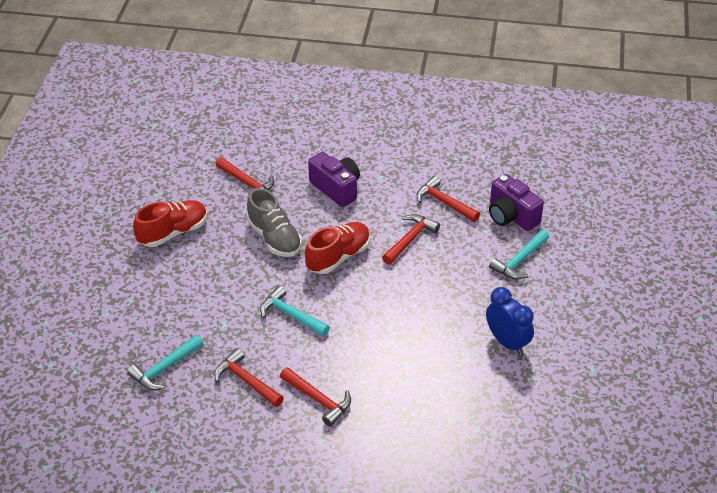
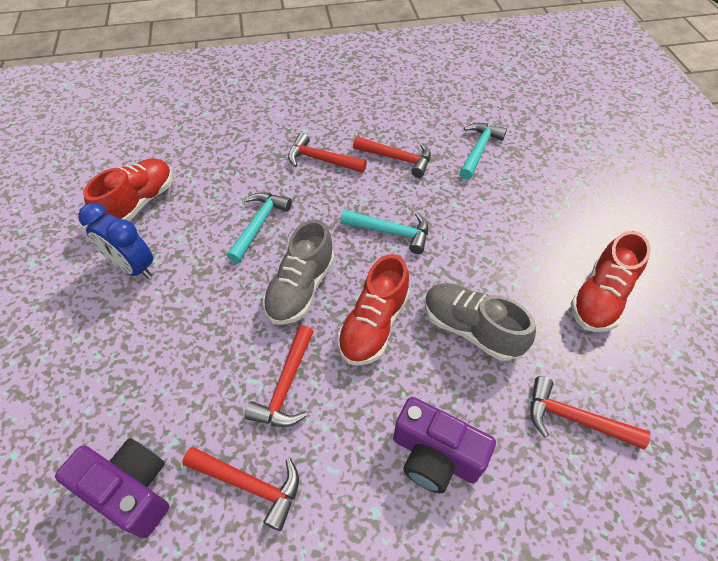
camera: 160 degrees right, 10 degrees up
(380, 292) = (301, 288): none -> grey shoe
(500, 400) = (139, 203): none -> red shoe
(519, 261) = (117, 396): turquoise hammer -> turquoise hammer (259, 225)

